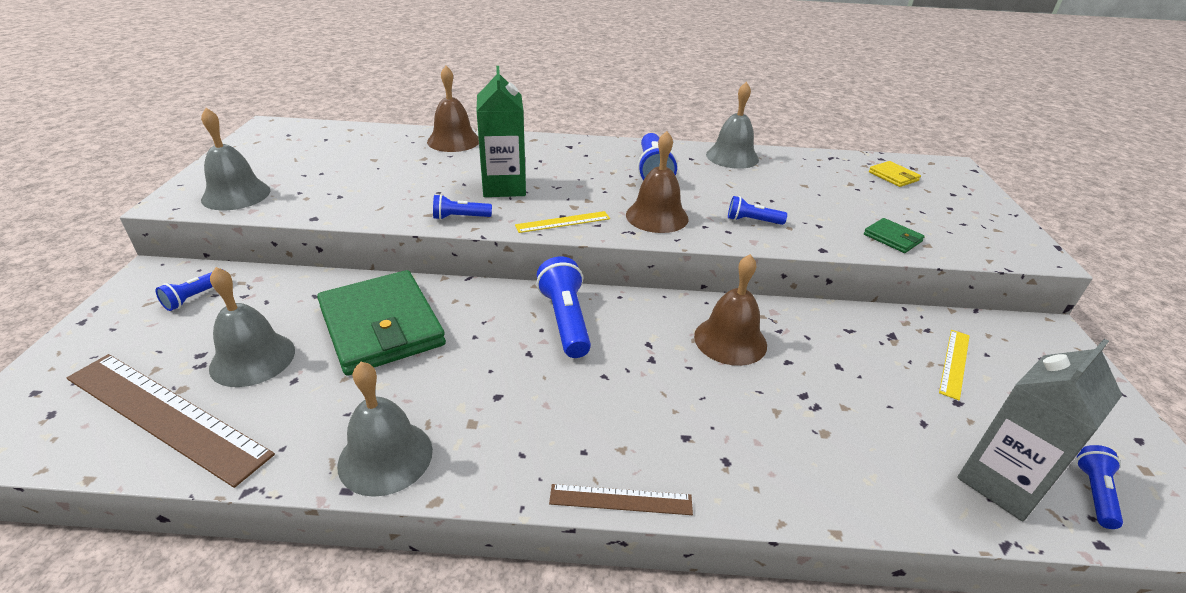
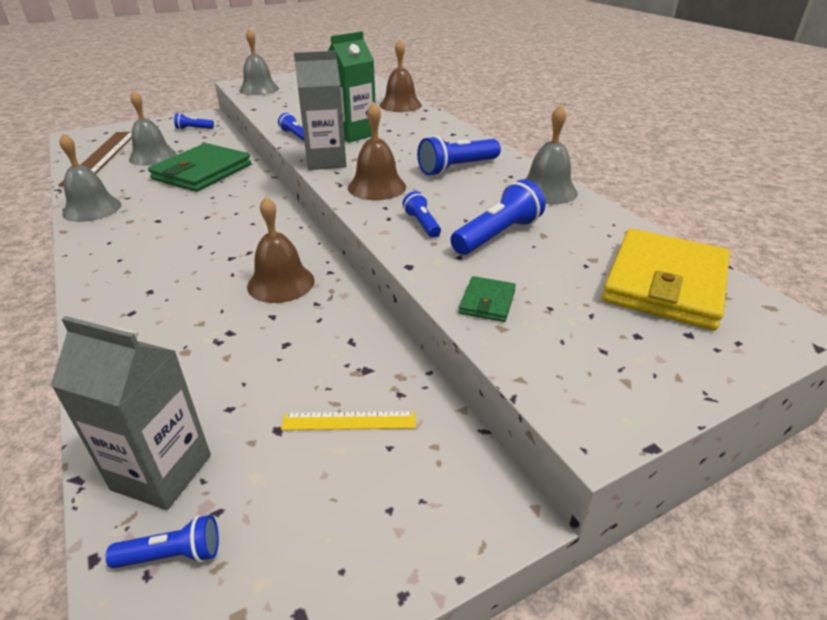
camera: 60 degrees right, 0 degrees up
(563, 222) = (326, 161): yellow ruler -> grey carton
(565, 320) = (252, 217): blue flashlight -> blue flashlight (497, 235)
(621, 499) = (80, 282): brown ruler -> none
(893, 176) = (665, 283): yellow wallet -> yellow wallet, size x2.31

